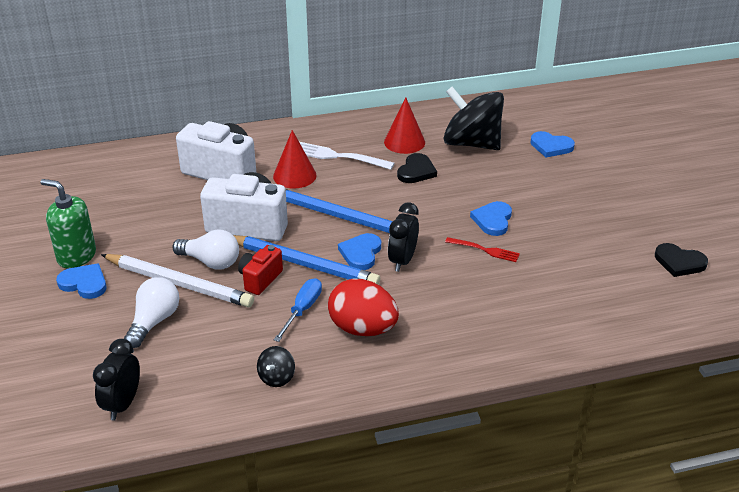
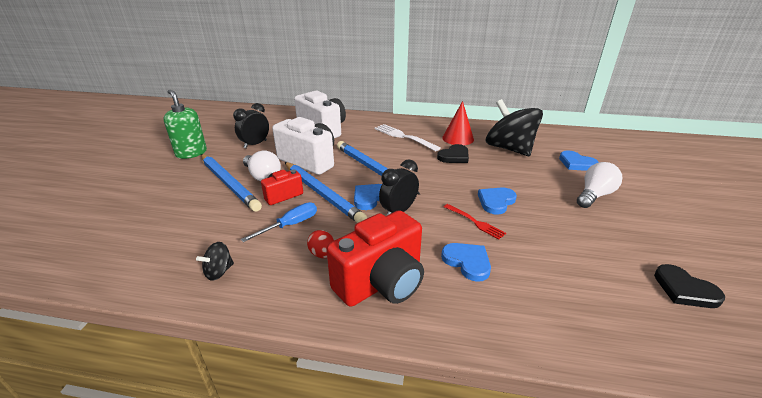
camera: 25 degrees right, 5 degrees down
(84, 283) = (176, 168): blue heart -> blue heart (467, 262)
(123, 404) = (97, 253): black clock -> black clock (255, 144)
(154, 321) = (186, 202): white light bulb -> white light bulb (594, 195)
(179, 283) = (229, 183): white pencil -> blue pencil
(294, 175) = (366, 141): red cone -> none
(362, 329) = (322, 254): red egg -> red egg, size x0.50
(438, 336) = (381, 283): none -> red camera

